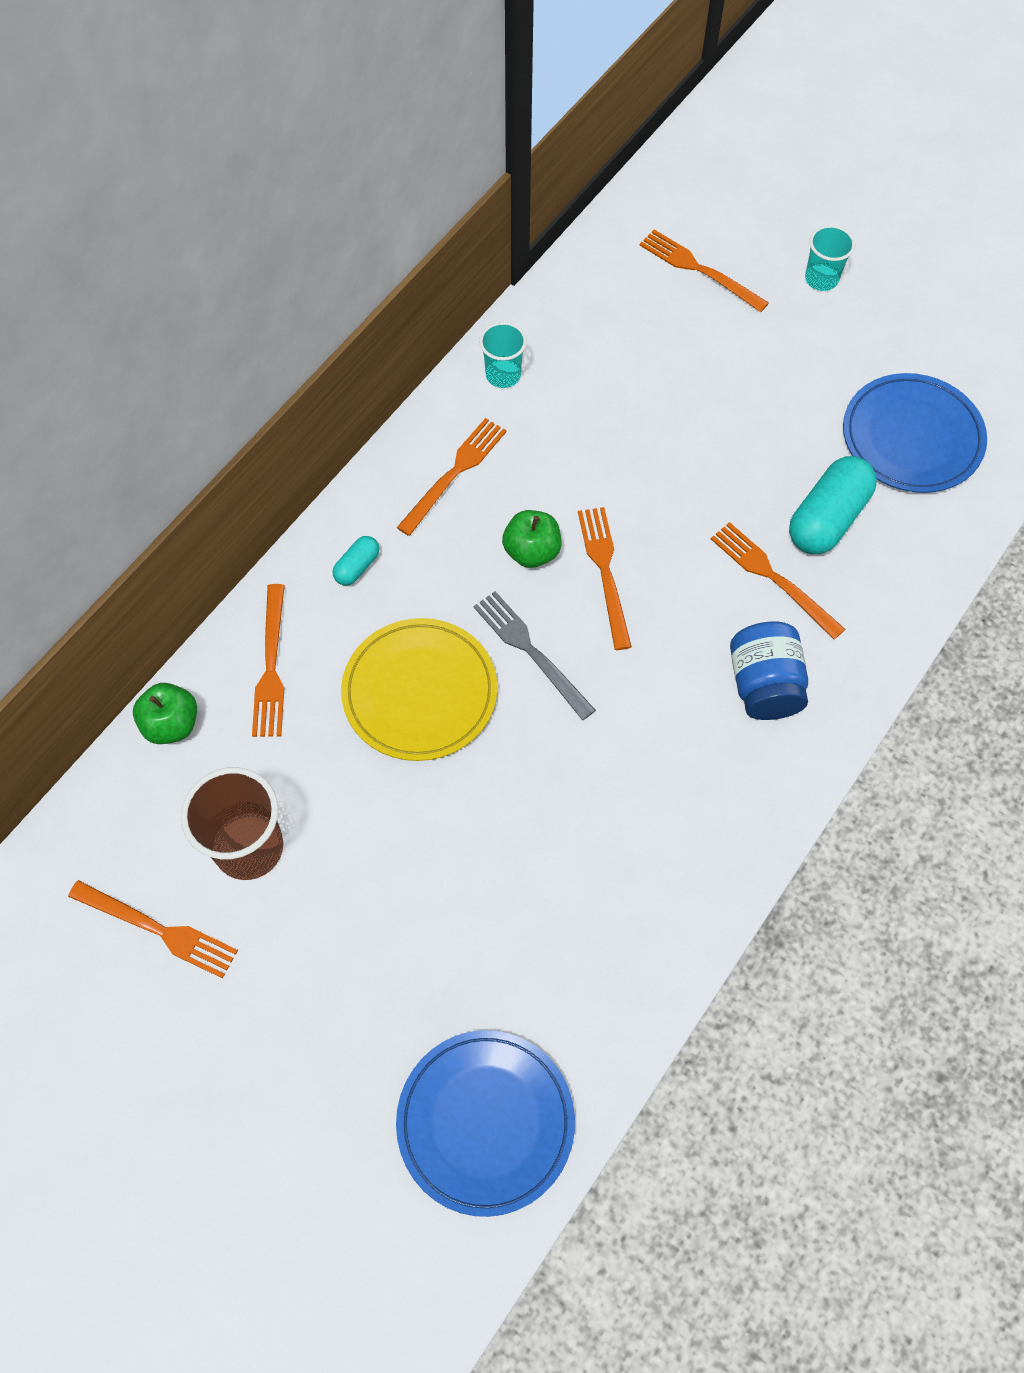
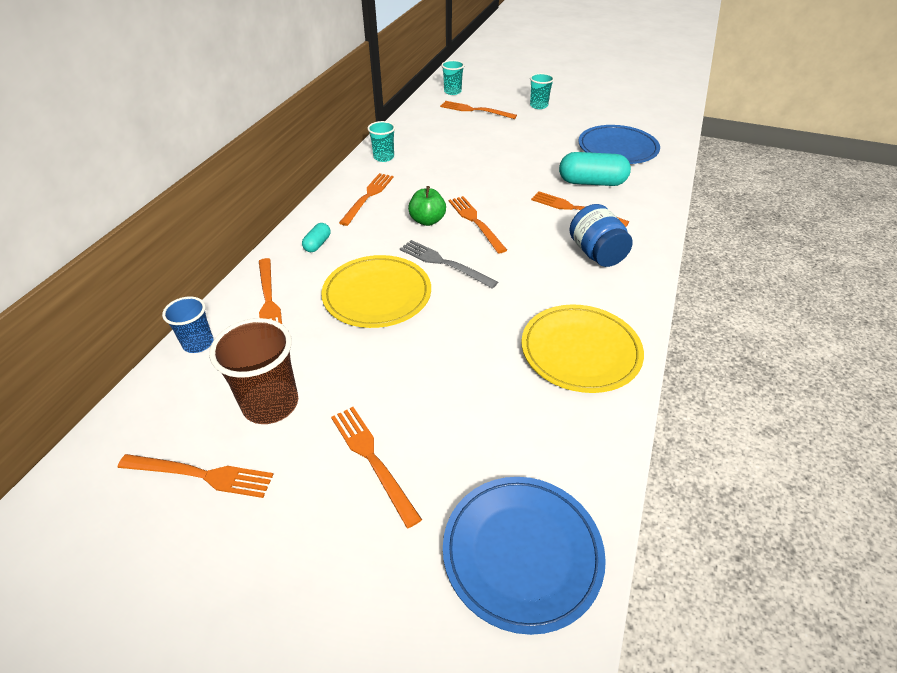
camera: 15 degrees left, 20 degrees down
(171, 724) = (198, 343): green apple -> blue cup
(353, 961) = (373, 460): none -> orange fork
(663, 863) = (580, 351): none -> yellow plate
(676, 201) = (452, 92): none -> turquoise cup
(827, 518) = (592, 182): turquoise capsule -> turquoise capsule turned 75 degrees clockwise

